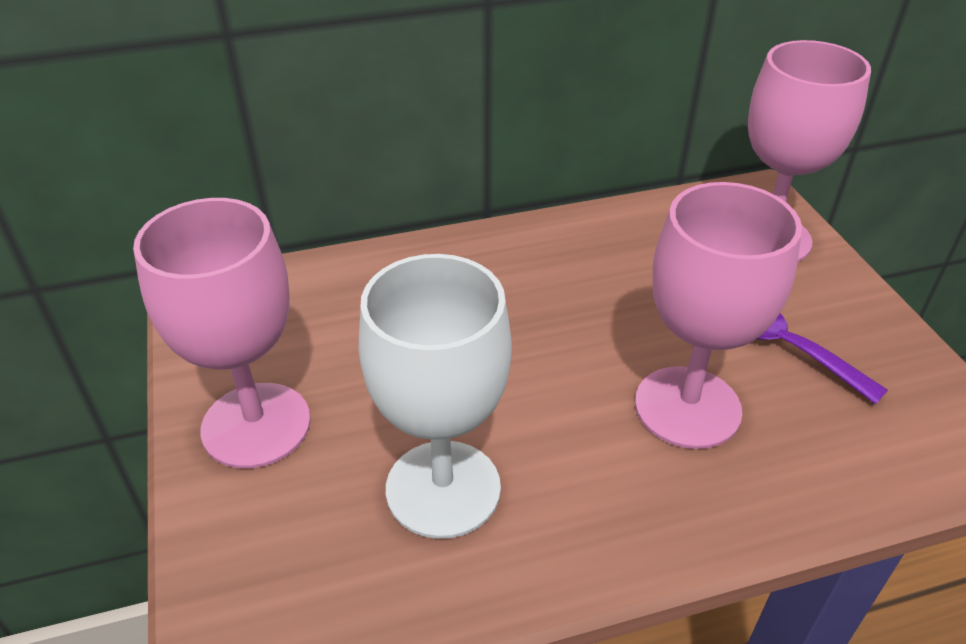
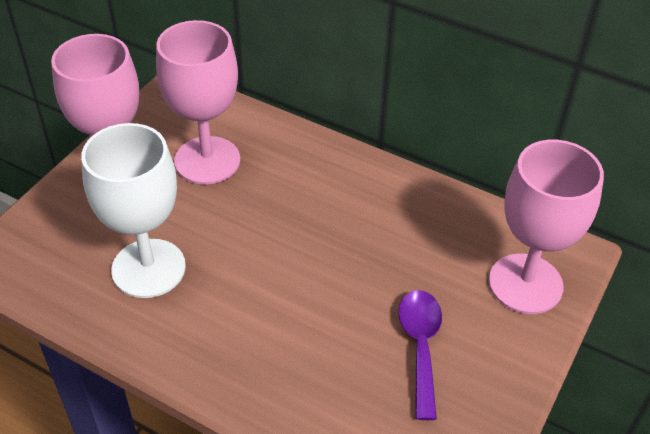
camera: 45 degrees right, 5 degrees up
(687, 407) = (314, 331): pink goblet -> pink goblet (207, 160)

